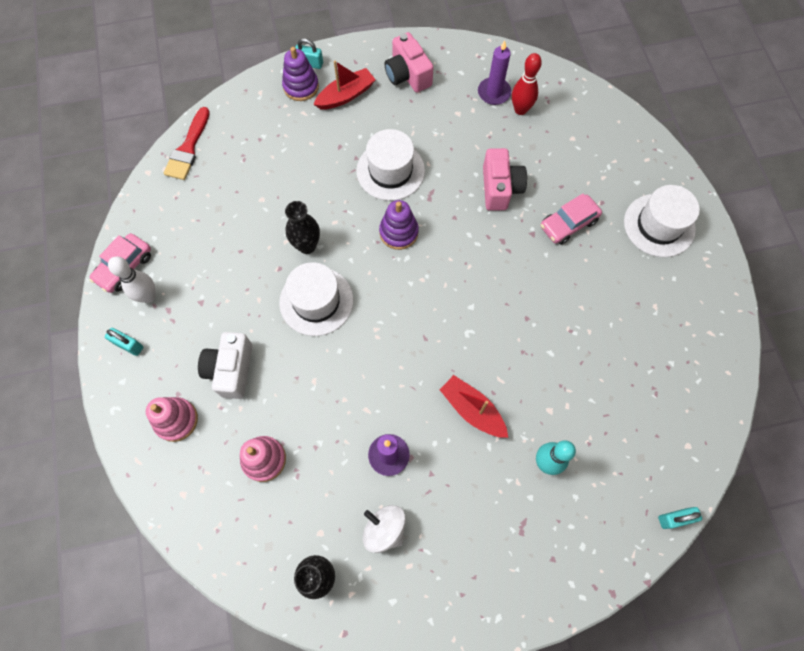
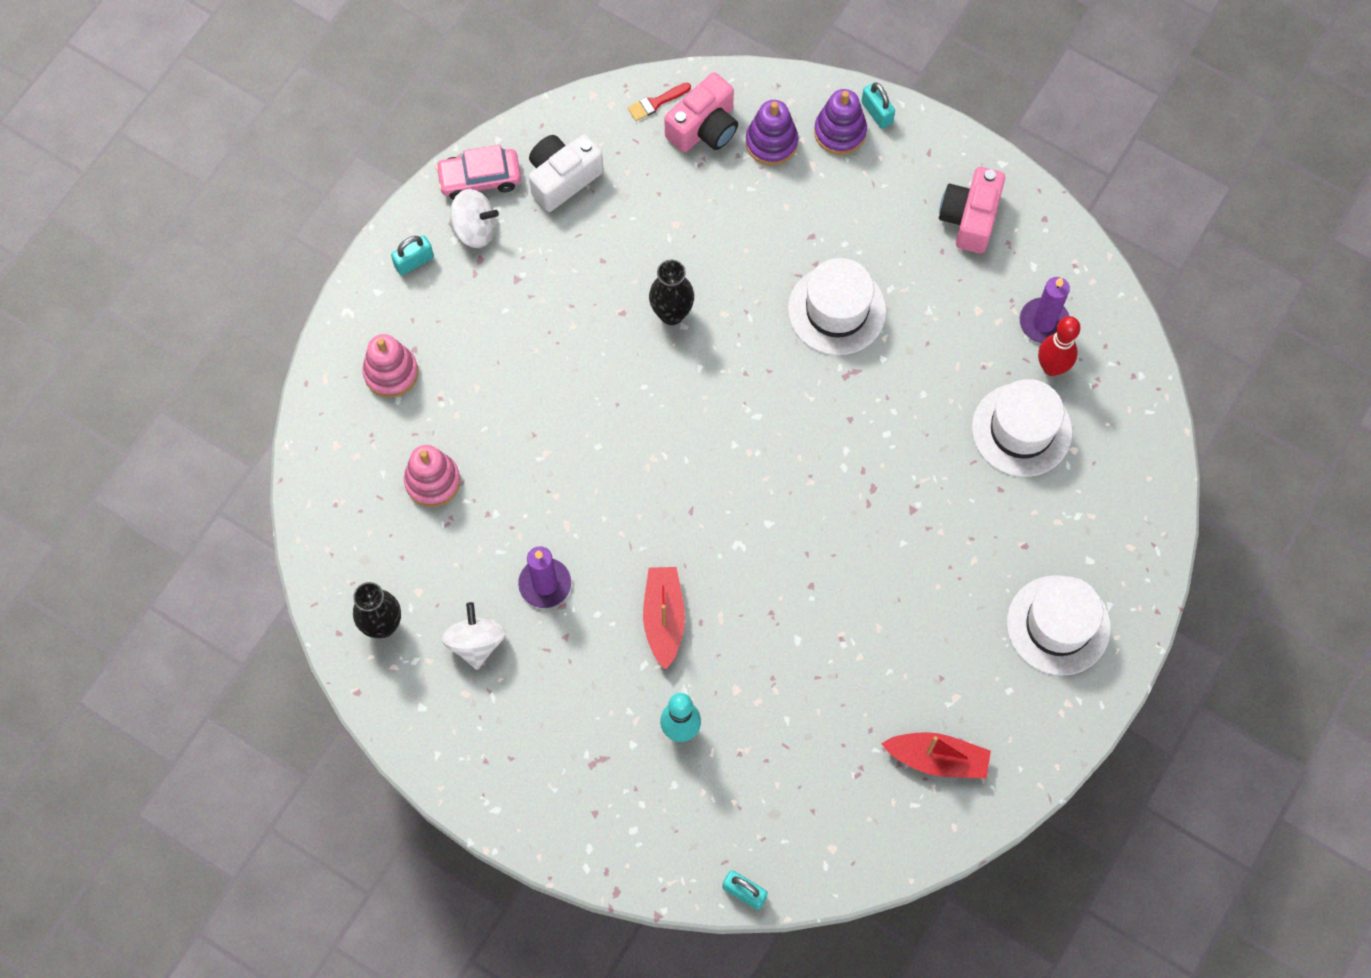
camera: 45 degrees right, 0 degrees up
(129, 345) = (414, 261): turquoise padlock -> turquoise padlock turned 75 degrees clockwise
(148, 296) = (475, 229): white bowling pin -> white spinning top
(188, 148) = (656, 103): red brush -> red brush, size x0.57
(231, 370) = (482, 371): white camera -> white camera (562, 178)
(316, 301) = (625, 378): white hat -> white hat (1021, 430)
(346, 95) = (877, 184): red boat -> red boat (937, 759)
(398, 232) = (776, 383): purple stacking toy -> purple stacking toy (771, 142)
(500, 188) = (932, 432): pink camera -> pink camera (704, 128)
(568, 224) = (962, 534): pink car -> none

